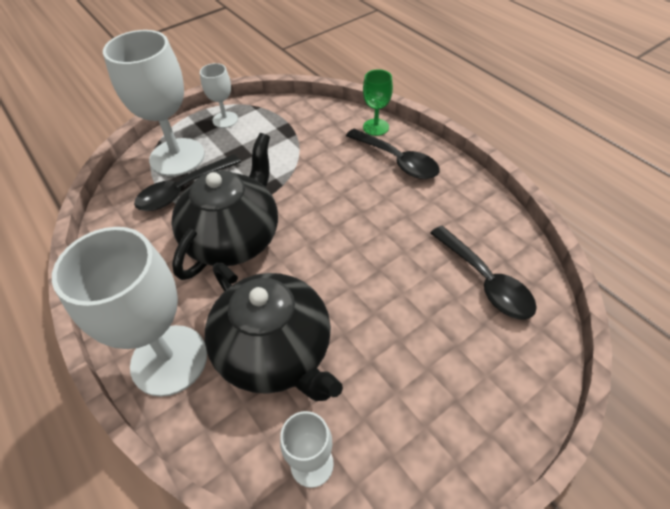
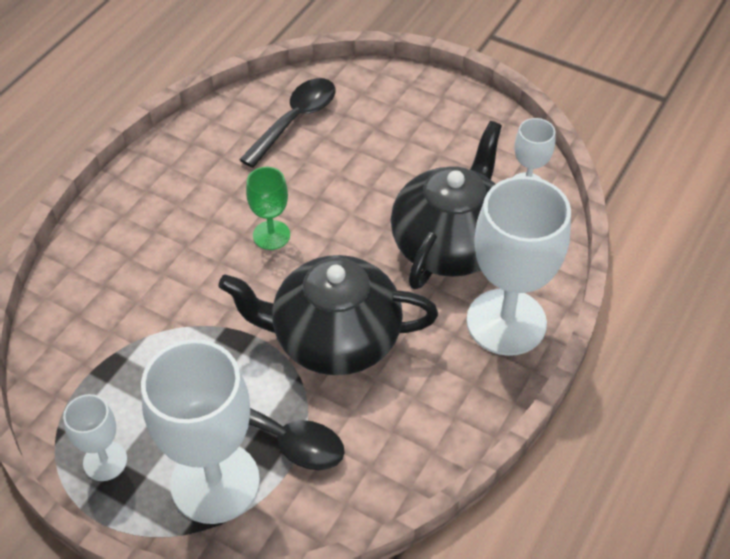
camera: 115 degrees left, 0 degrees up
(376, 127) = (75, 265): green goblet -> green goblet (271, 235)
(397, 161) = (140, 225): black spoon -> none

